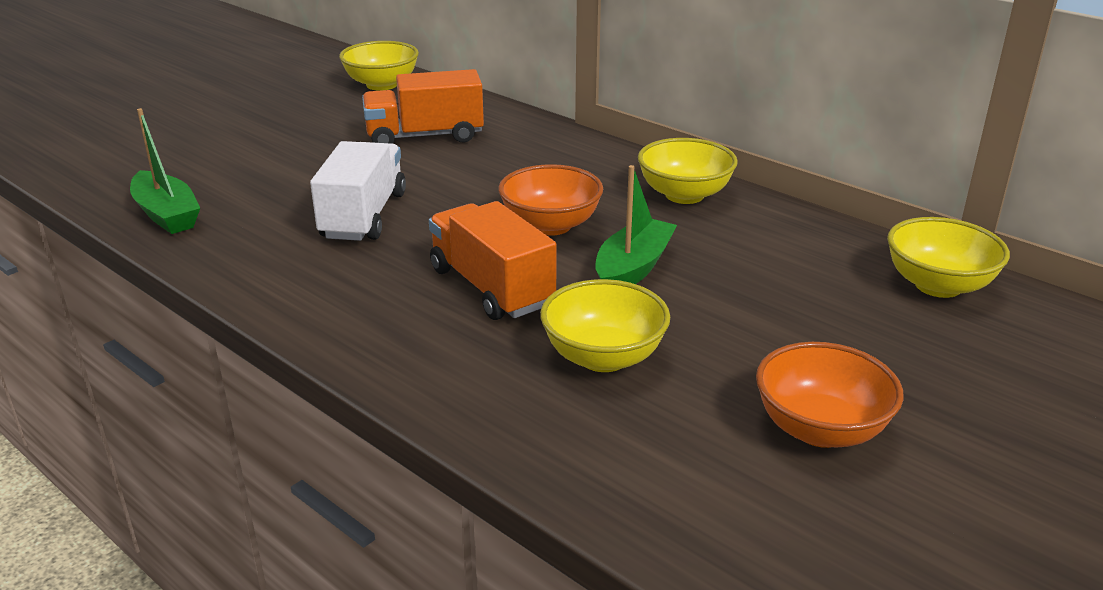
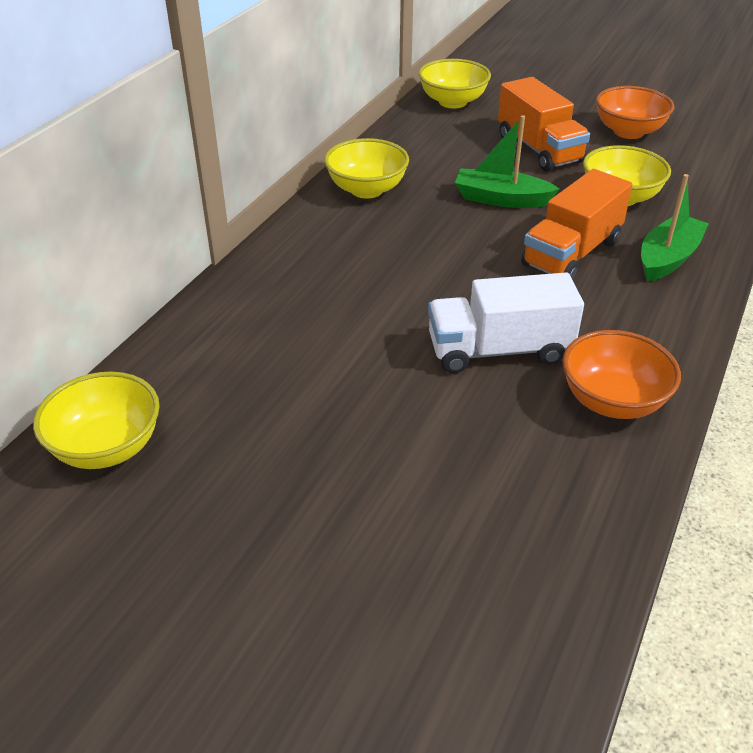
camera: 105 degrees left, 10 degrees up
(167, 214) = (584, 505): green boat -> green boat (668, 258)
(425, 136) = (286, 359): orange truck -> orange truck (539, 149)
(550, 225) = (456, 243): orange bowl -> orange bowl (612, 401)

